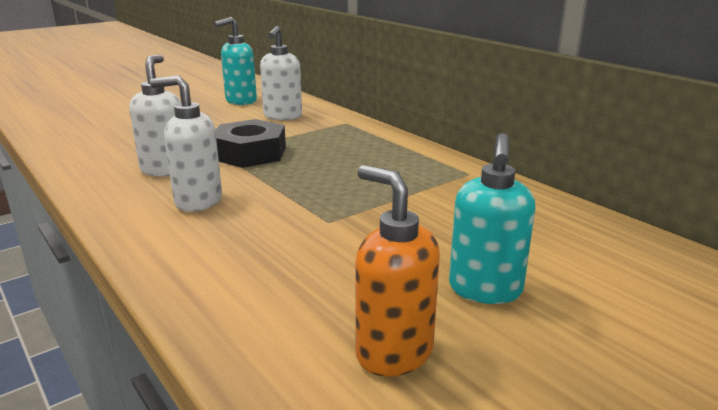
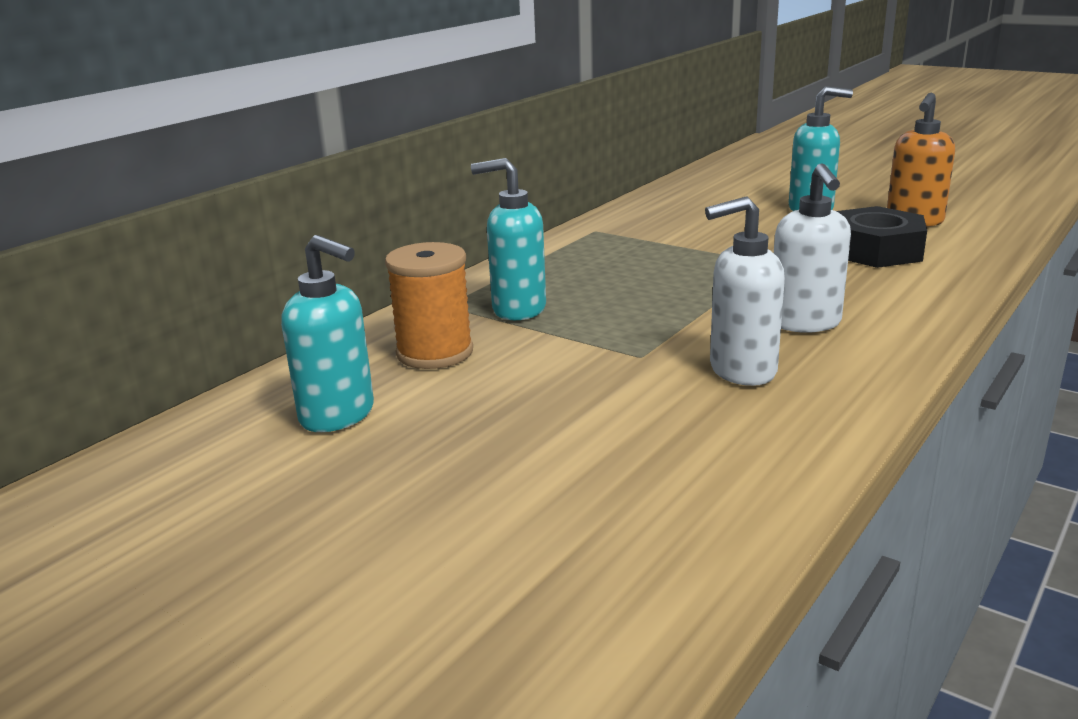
camera: 105 degrees left, 0 degrees up
(250, 153) = (628, 335): black nut -> black nut (875, 250)
(282, 116) = (435, 353): white soap dispenser -> orange spool
(320, 135) = (518, 309): none -> turquoise soap dispenser

